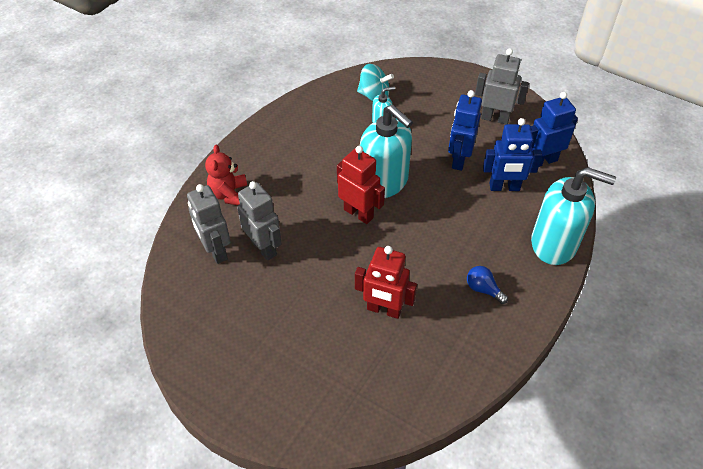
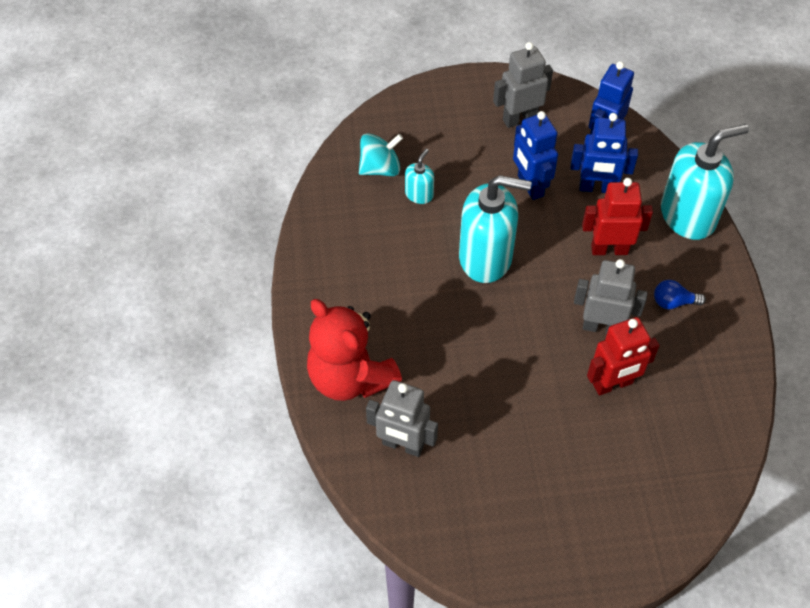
camera: 40 degrees left, 5 degrees up
(229, 194) = (350, 377): red teddy bear -> red teddy bear, size x1.68
(264, 247) = (445, 407): grey robot -> grey robot (601, 327)
(358, 213) = (496, 307): red robot -> red robot (609, 249)
(504, 187) = (596, 188): blue robot -> blue robot turned 45 degrees clockwise

